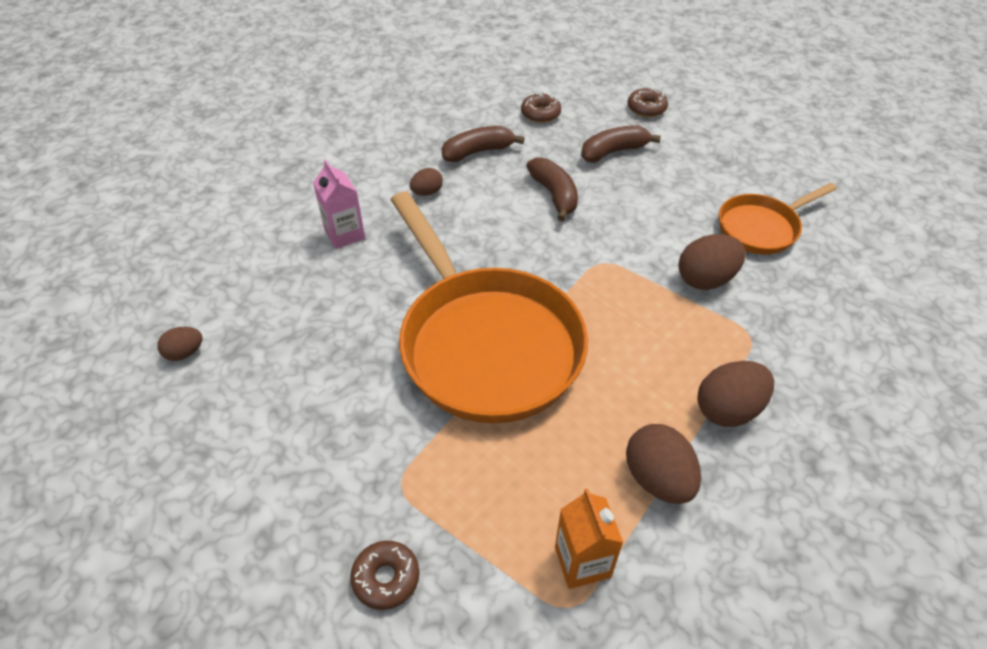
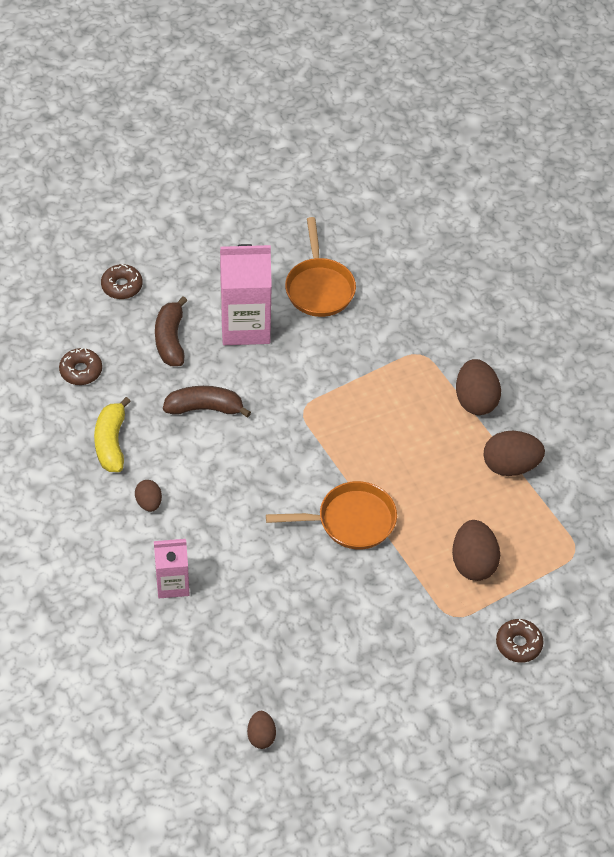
camera: 70 degrees left, 5 degrees up
(478, 152) = (111, 443): brown banana -> yellow banana
(486, 343) = (351, 521): orange pan -> orange pan, size x0.51
(582, 562) = (550, 532): orange carton -> none
(669, 192) = (245, 326): none -> pink carton
(706, 279) = (354, 352): brown egg -> brown egg (473, 562)

